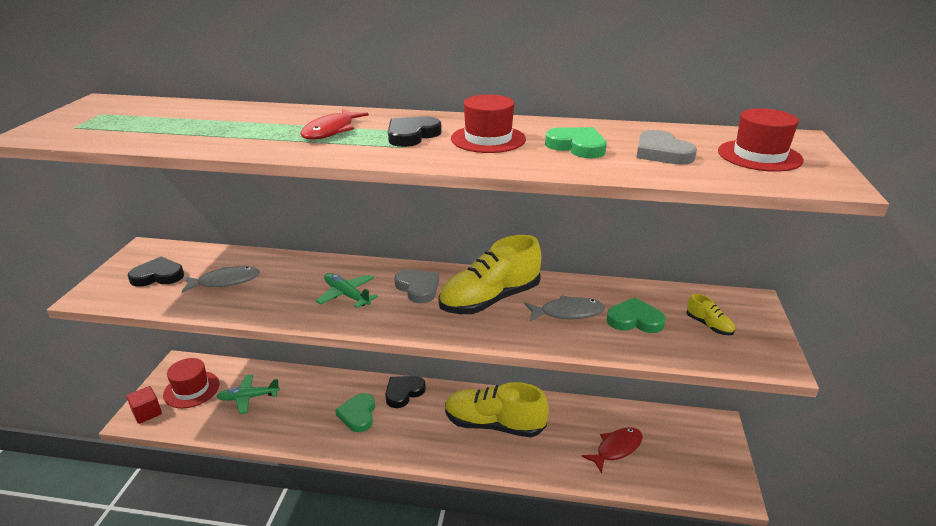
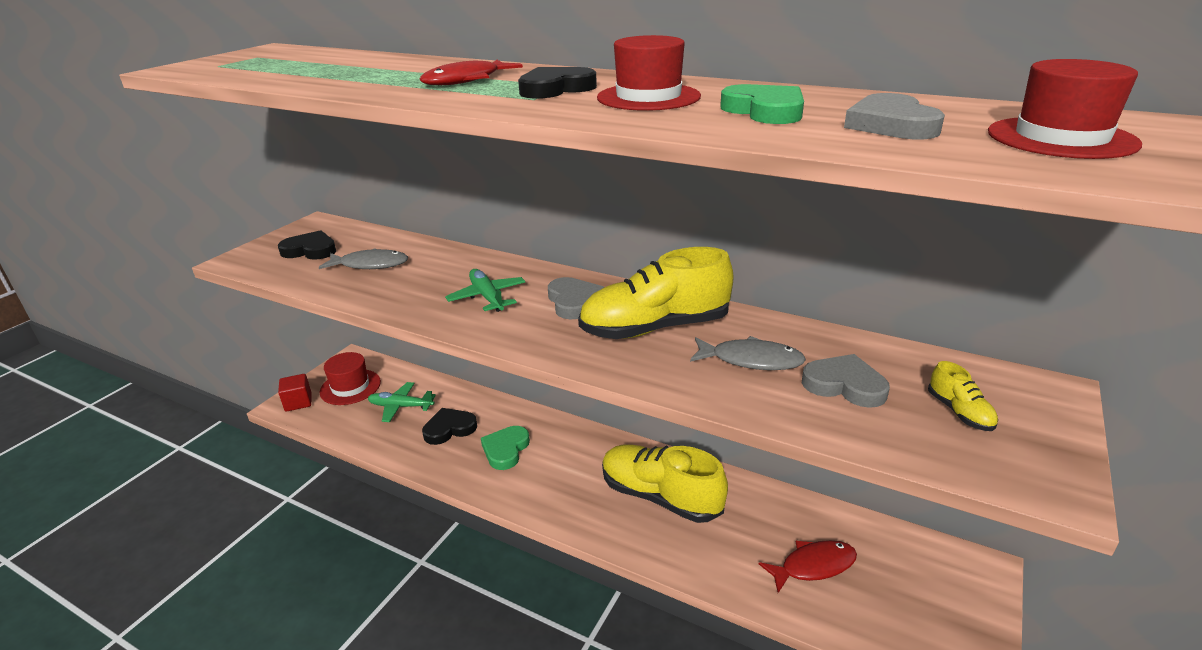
camera: 20 degrees right, 0 degrees up
(403, 392) = (568, 435): black heart -> black heart (449, 429)
(634, 320) = (844, 385): green heart -> grey heart

